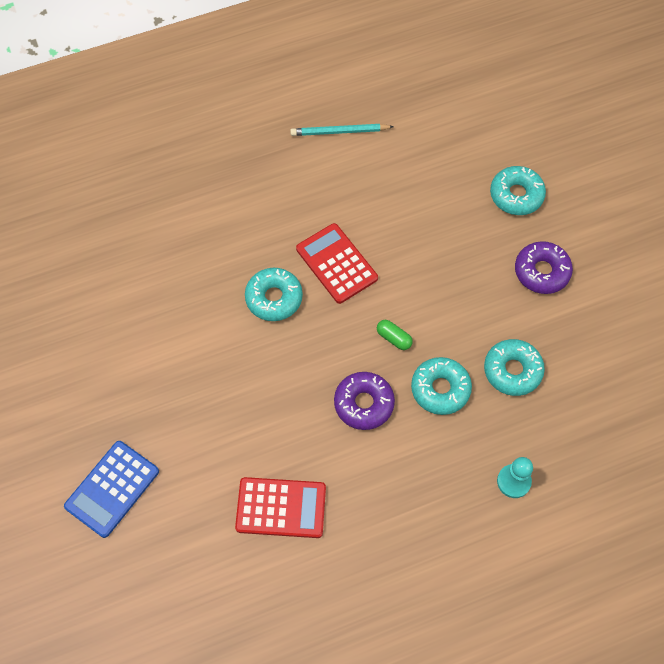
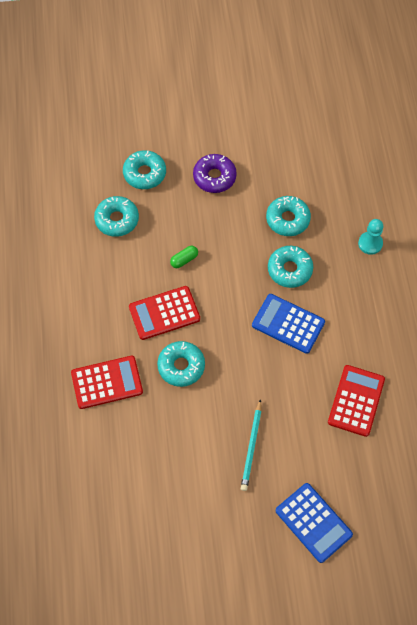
camera: 75 degrees left, 0 degrees up
(234, 228) = (107, 382): none -> red calculator
(339, 132) = (41, 280): turquoise pencil -> turquoise pencil (252, 447)
(364, 403) = (288, 324): purple donut -> blue calculator
(394, 338) = (240, 289): green capsule -> green capsule (184, 260)
(442, 183) = (117, 220): none -> turquoise donut

